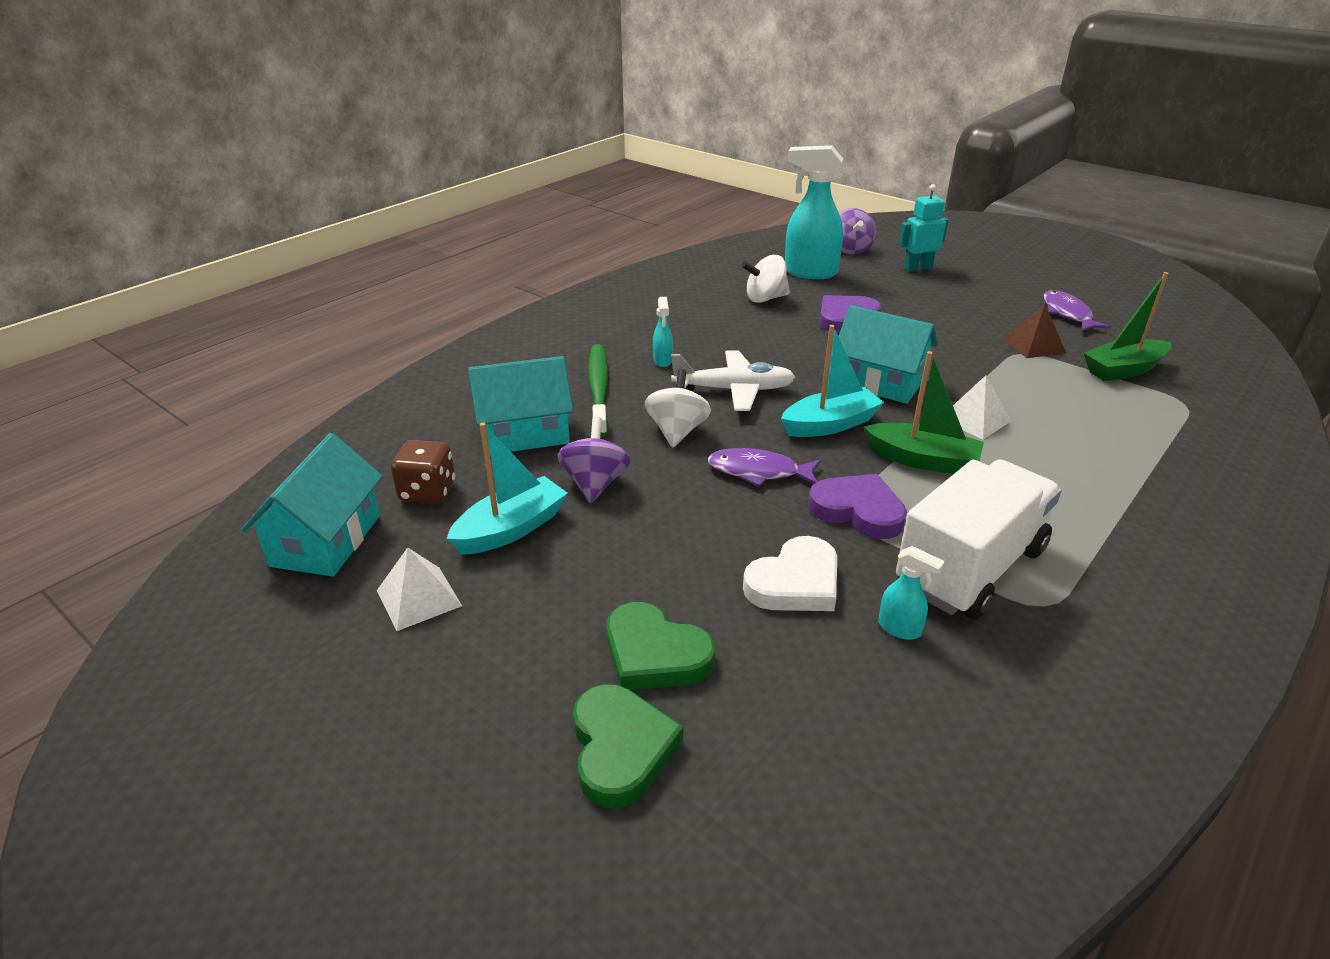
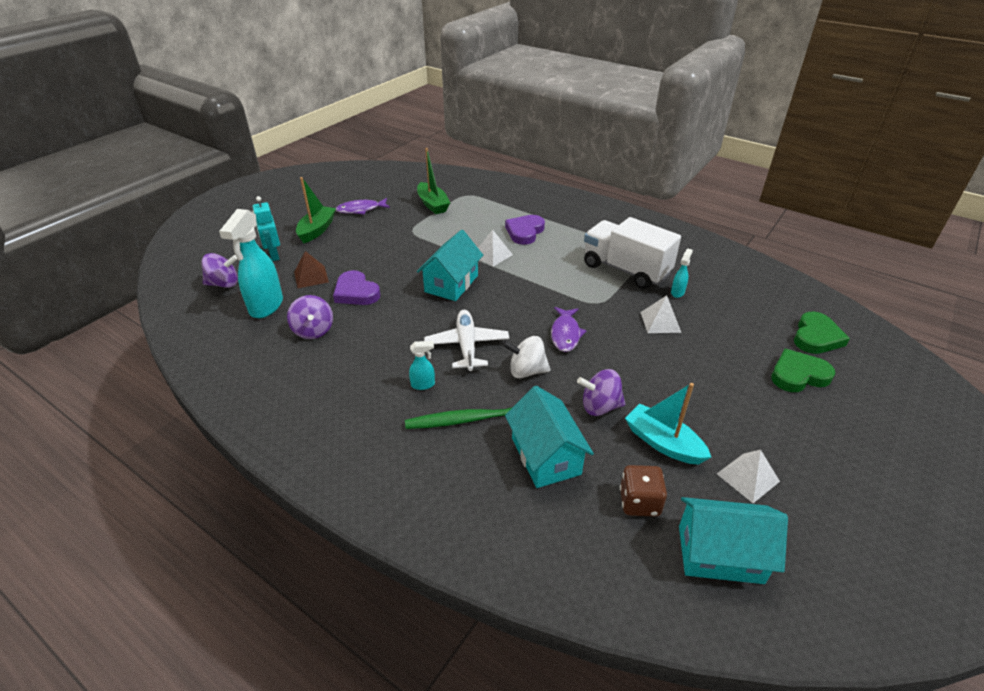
camera: 95 degrees left, 5 degrees up
(655, 654) = (735, 368): green heart -> green heart (816, 337)
(765, 298) = (313, 331): white spinning top -> purple spinning top
(795, 583) = (660, 322): white heart -> white pyramid
(830, 424) = (506, 305): turquoise boat -> none
(858, 510) = (592, 299): purple heart -> purple heart (525, 232)
(922, 460) = (538, 275): green boat -> green boat (317, 230)
(1033, 345) = (402, 226): brown pyramid -> brown pyramid (311, 277)

